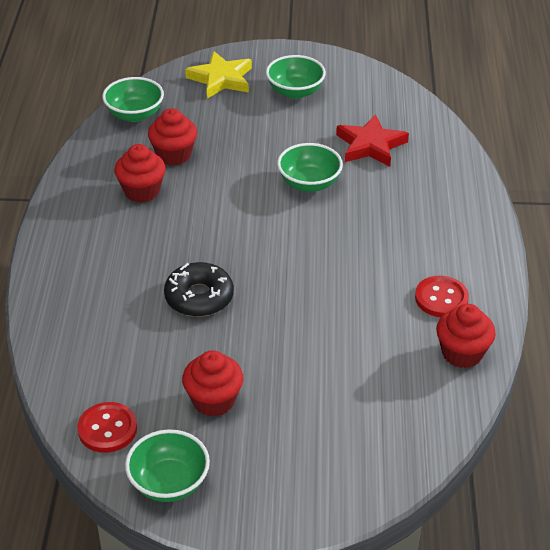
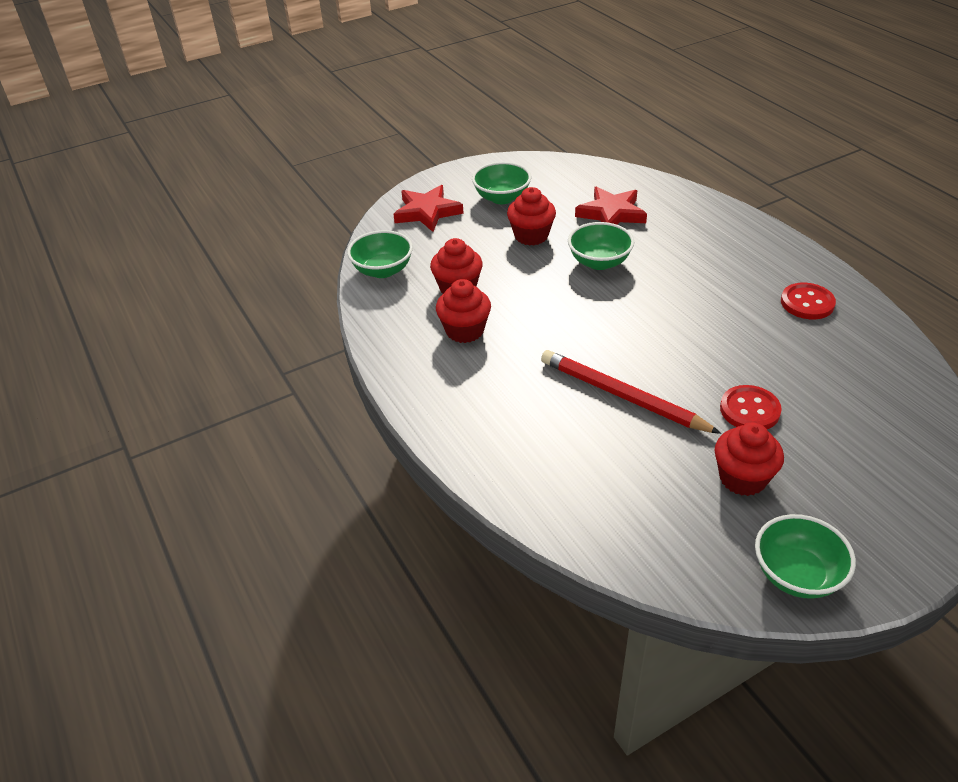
camera: 30 degrees left, 0 degrees up
(107, 429) = (685, 557): red button -> red button (749, 410)
(199, 297) = (622, 396): black donut -> red pencil
(221, 79) = (427, 212): yellow star -> red star
(462, 353) = (874, 337): red cupcake -> red cupcake (531, 236)

